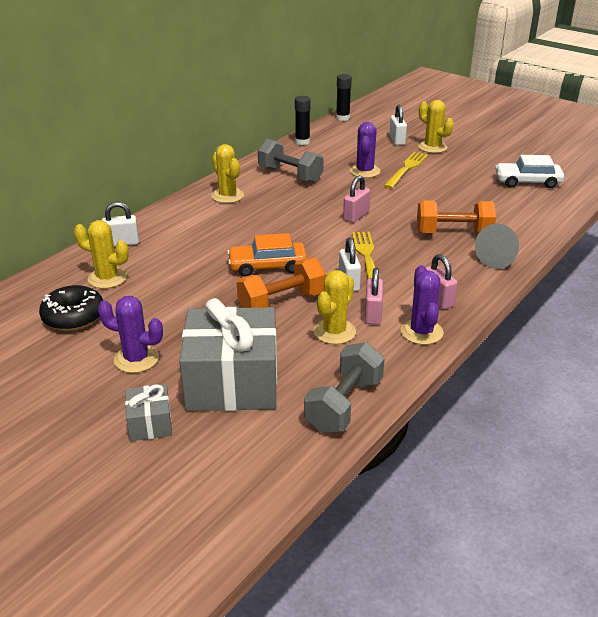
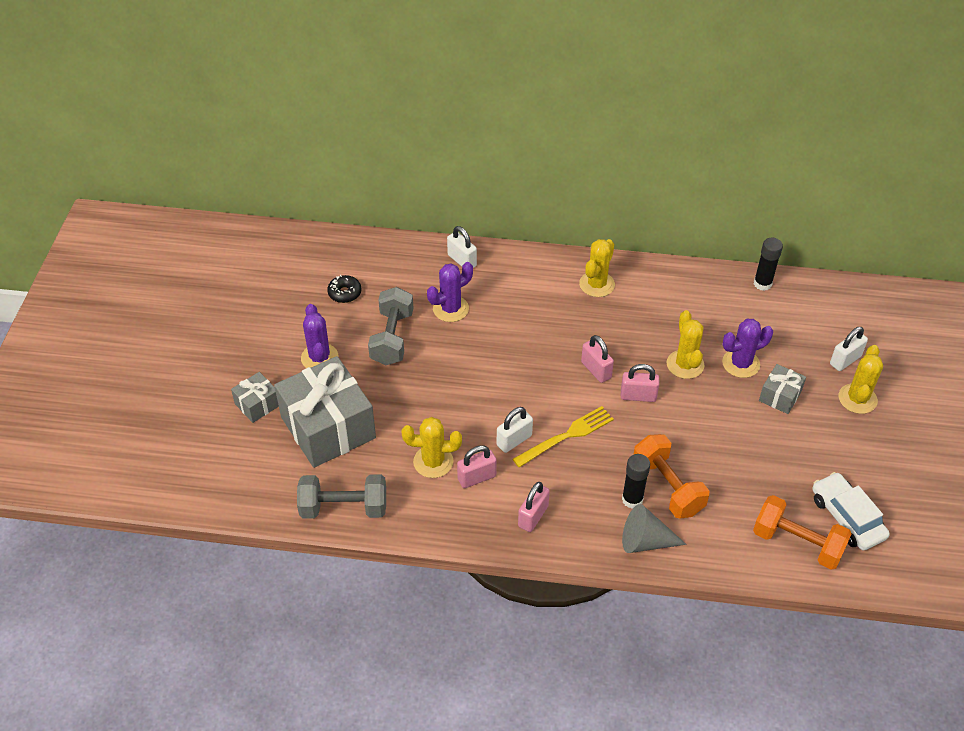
camera: 60 degrees right, 15 degrees up
(73, 316) = (344, 293): black donut -> black donut, size x0.63
(107, 278) = (406, 282): yellow cactus -> yellow cactus (685, 364)
(267, 266) = (498, 372): orange car -> none
(281, 302) = (450, 408): orange dumbbell -> orange dumbbell (797, 543)
(290, 175) = (678, 309): grey dumbbell -> grey dumbbell (392, 338)
(312, 224) = (596, 370): none -> pink padlock
(342, 118) = (858, 289): black glue stick -> black glue stick (632, 499)
(406, 168) = (780, 396): yellow fork -> grey gift
(421, 332) = (473, 523): purple cactus -> purple cactus (450, 309)

